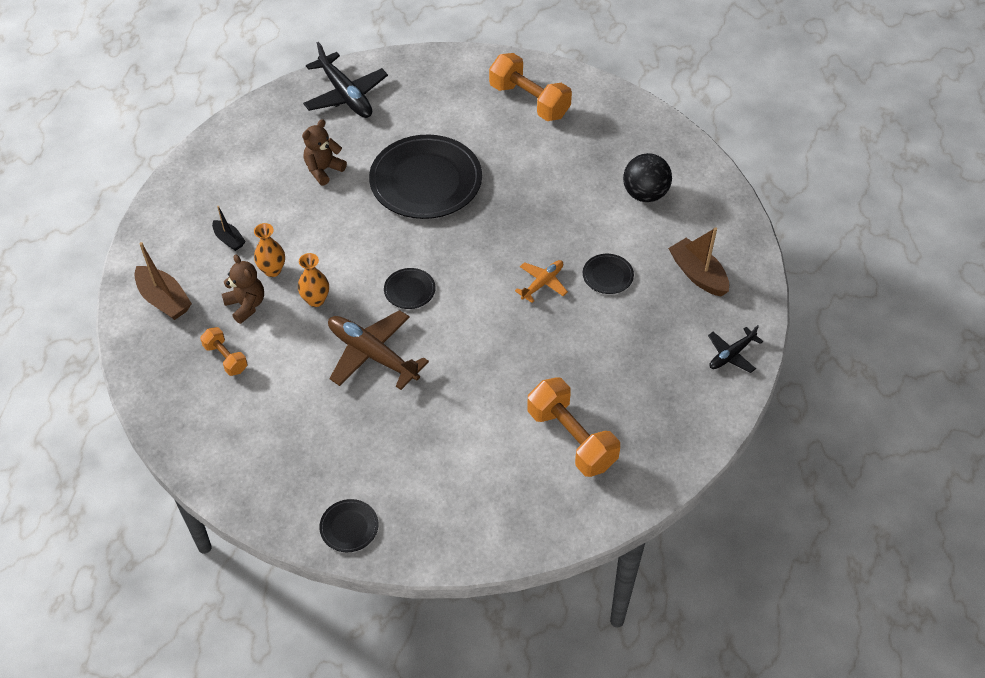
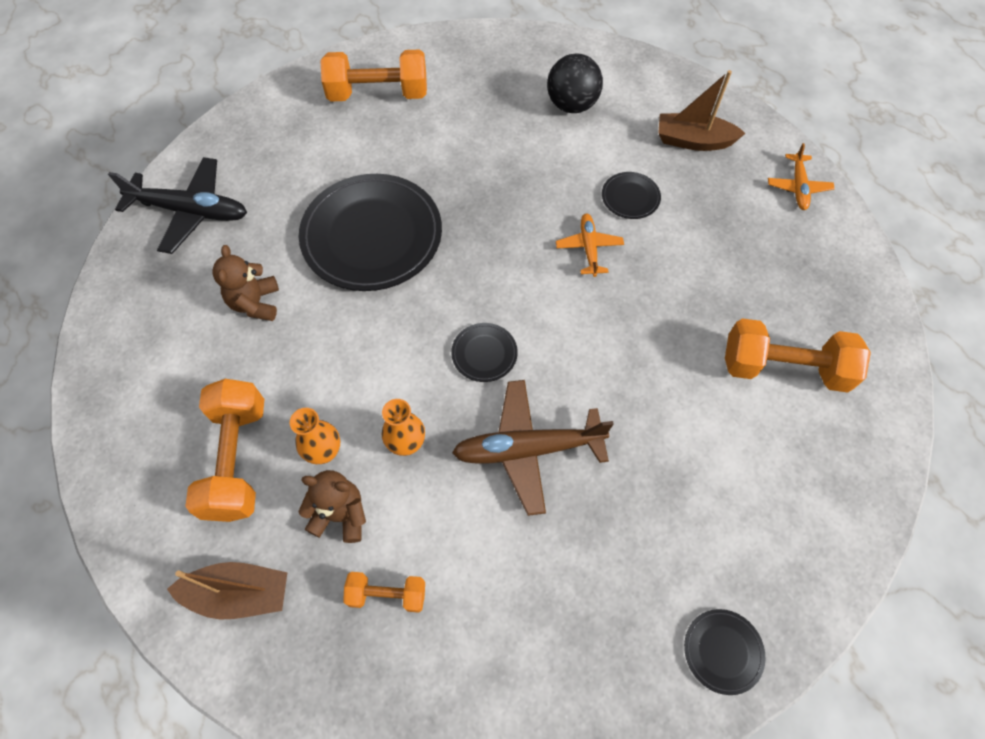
camera: 45 degrees left, 10 degrees up
(229, 239) = (237, 459): black boat -> orange dumbbell
(731, 354) = (798, 187): black plane -> orange plane

